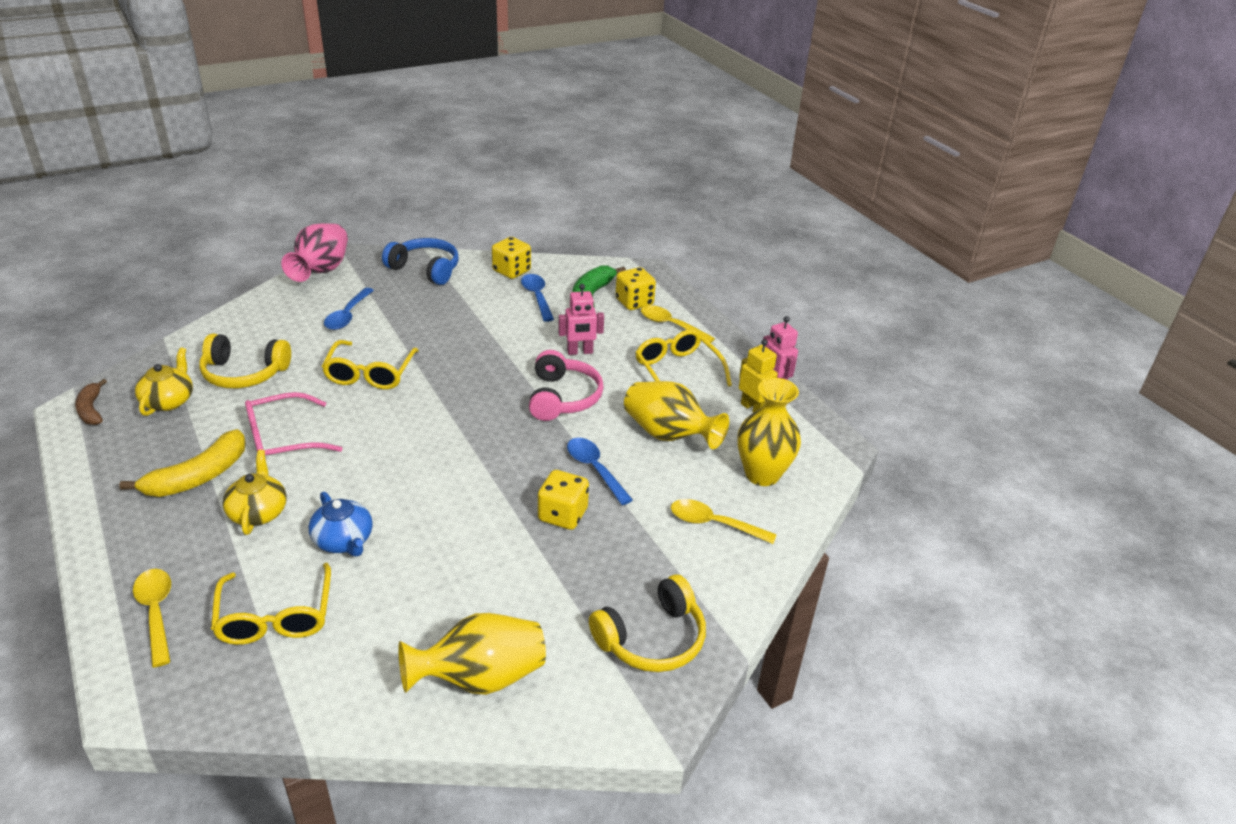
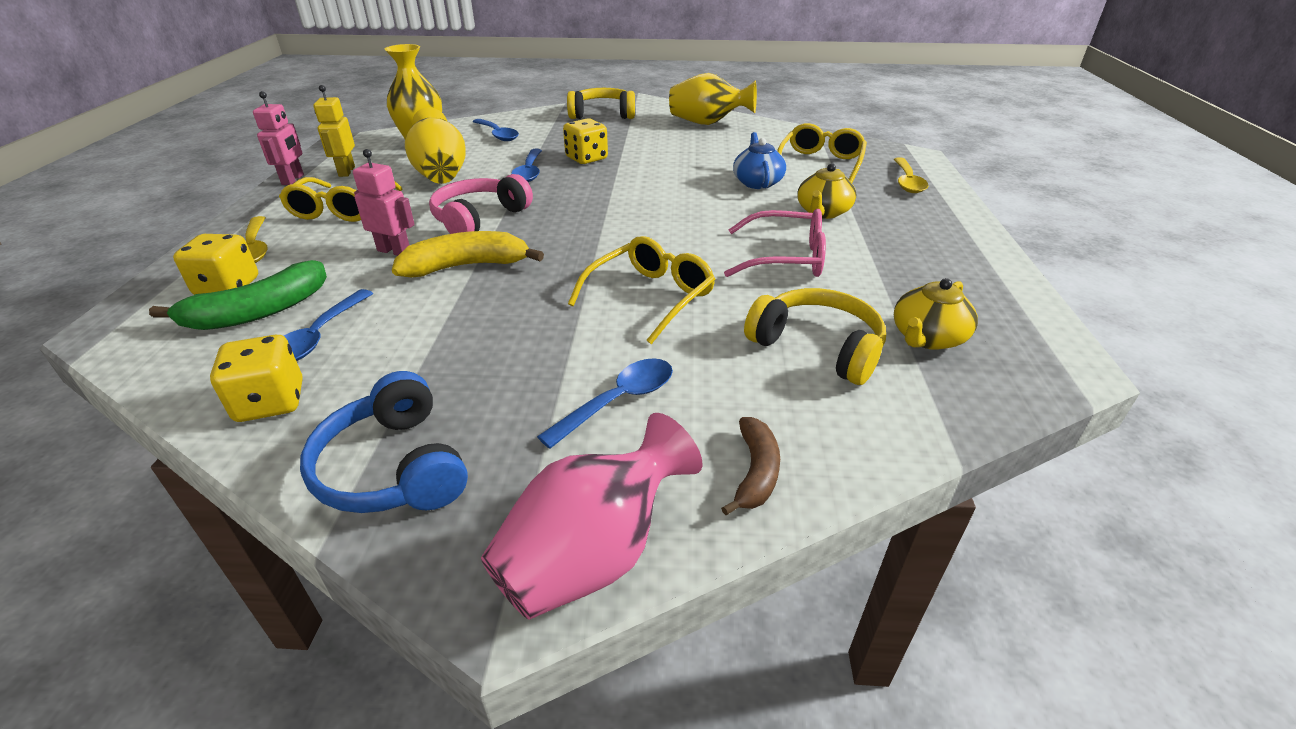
camera: 145 degrees left, 0 degrees up
(91, 410) = (1040, 357): brown banana -> brown banana (755, 472)
(198, 476) = (880, 249): yellow banana -> yellow banana (466, 266)
(713, 524) = (497, 135): yellow spoon -> blue spoon

